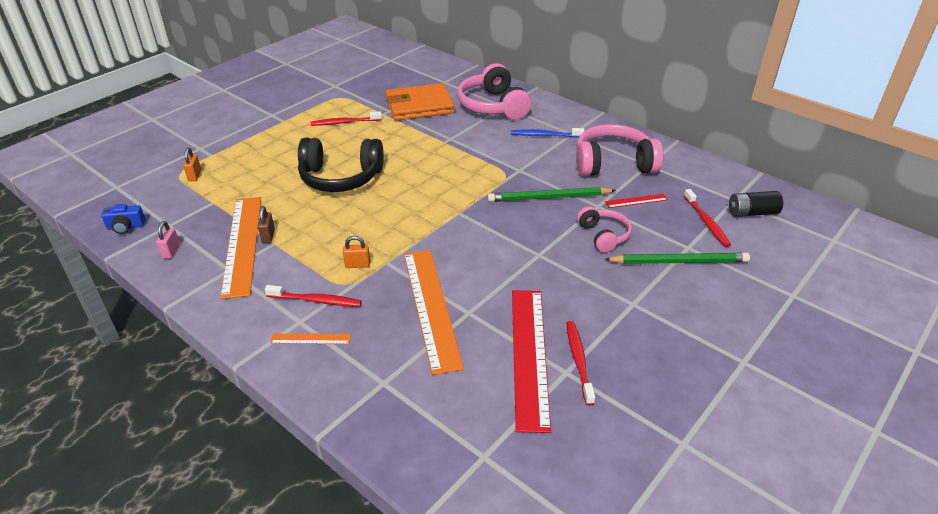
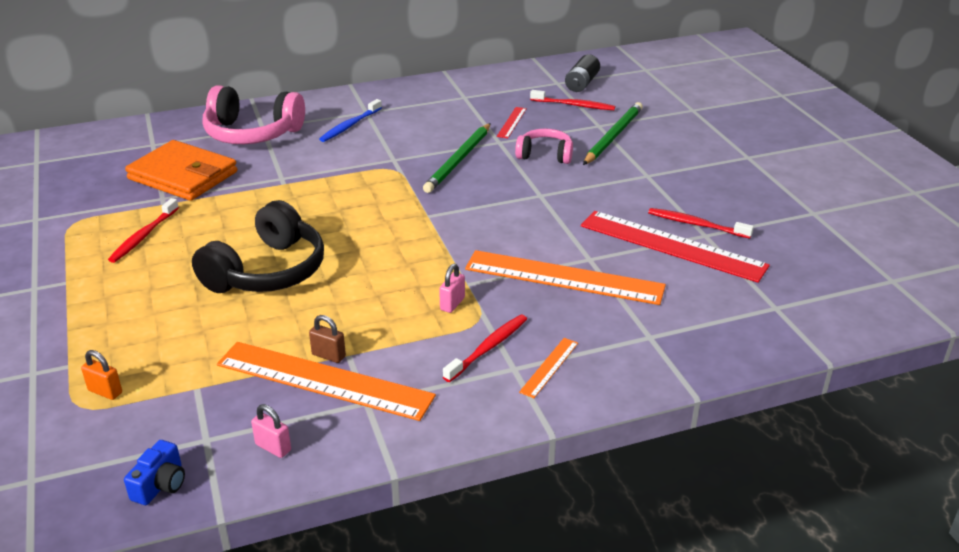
camera: 60 degrees left, 5 degrees down
(357, 265) = (452, 304): orange padlock -> pink padlock
(419, 106) = (183, 175): orange wallet -> orange wallet turned 75 degrees counterclockwise
(613, 164) = (443, 111): pink headphones -> none

